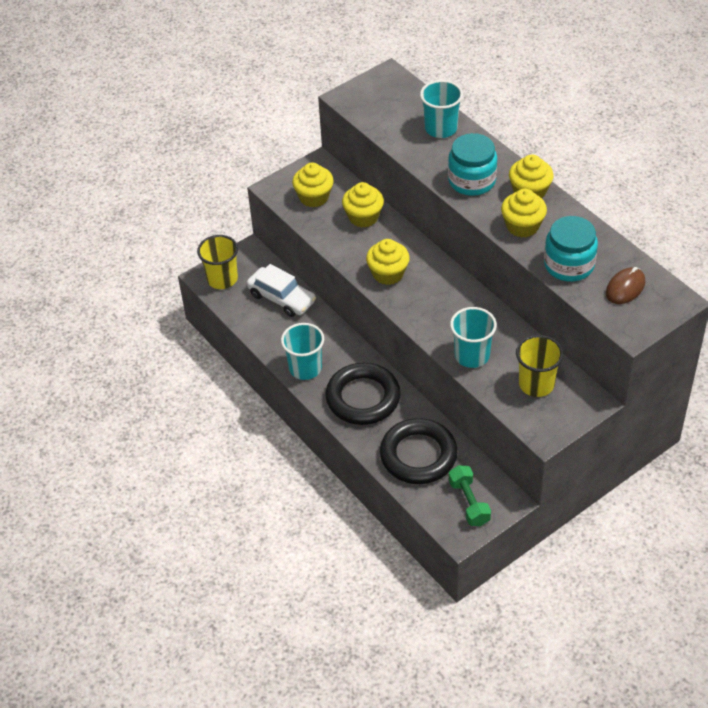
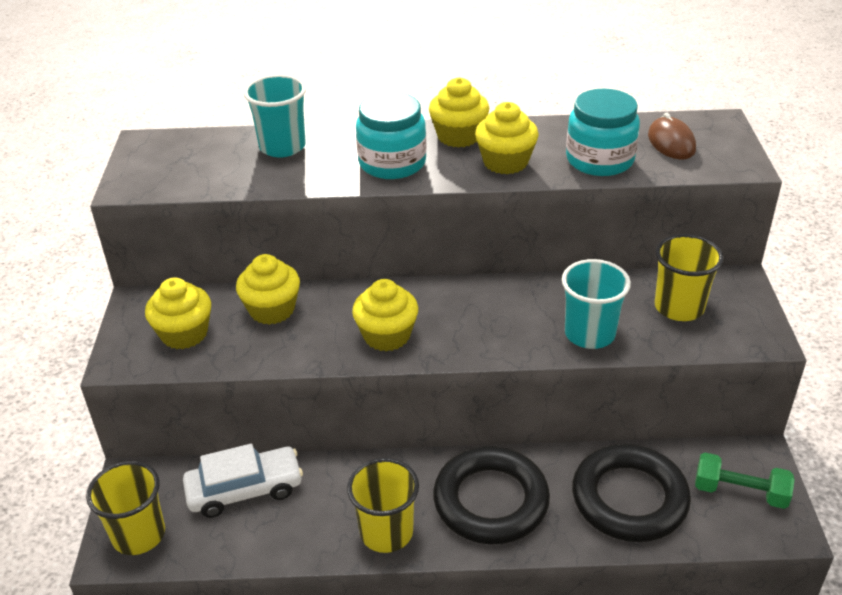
camera: 55 degrees left, 10 degrees down
(305, 368) = (386, 532): turquoise cup -> yellow cup

